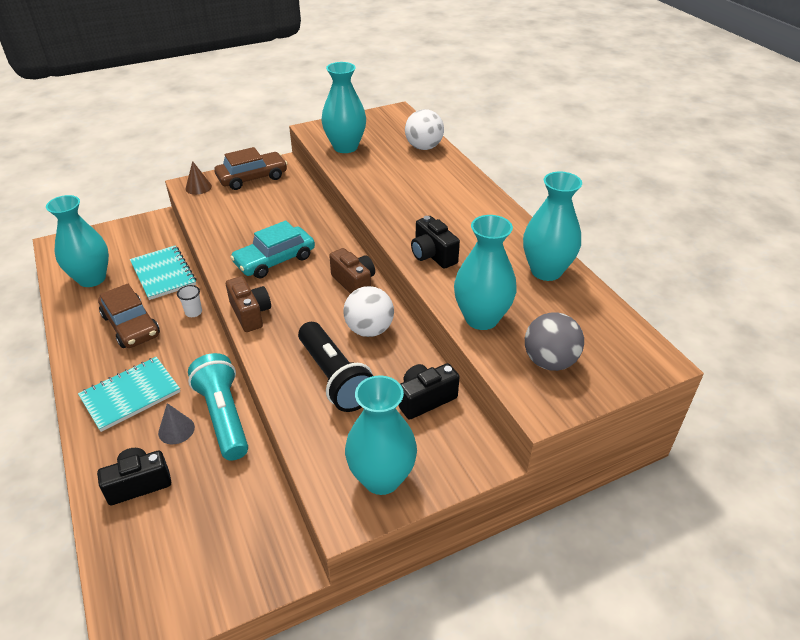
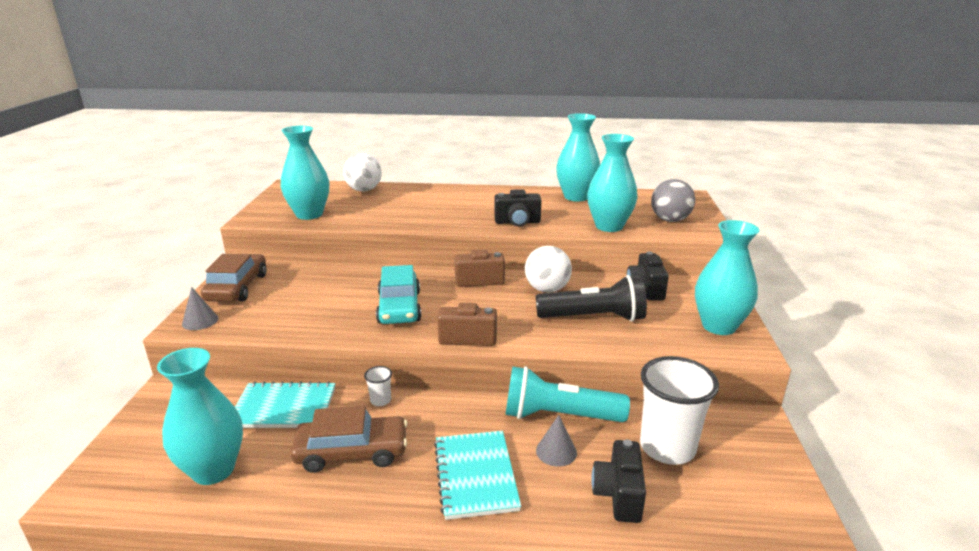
camera: 60 degrees left, 15 degrees down
(198, 187) = (200, 321): brown cone -> grey cone
(212, 501) = (667, 447): none -> white cup

